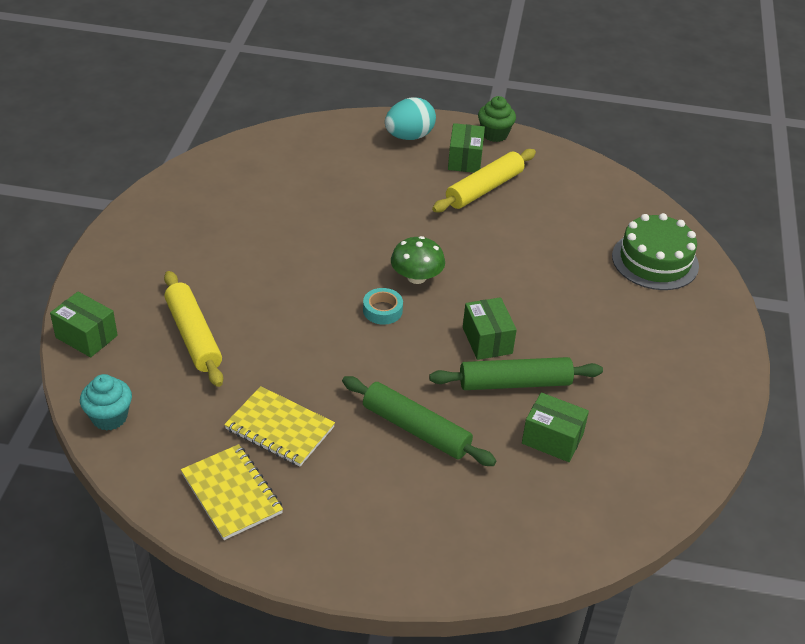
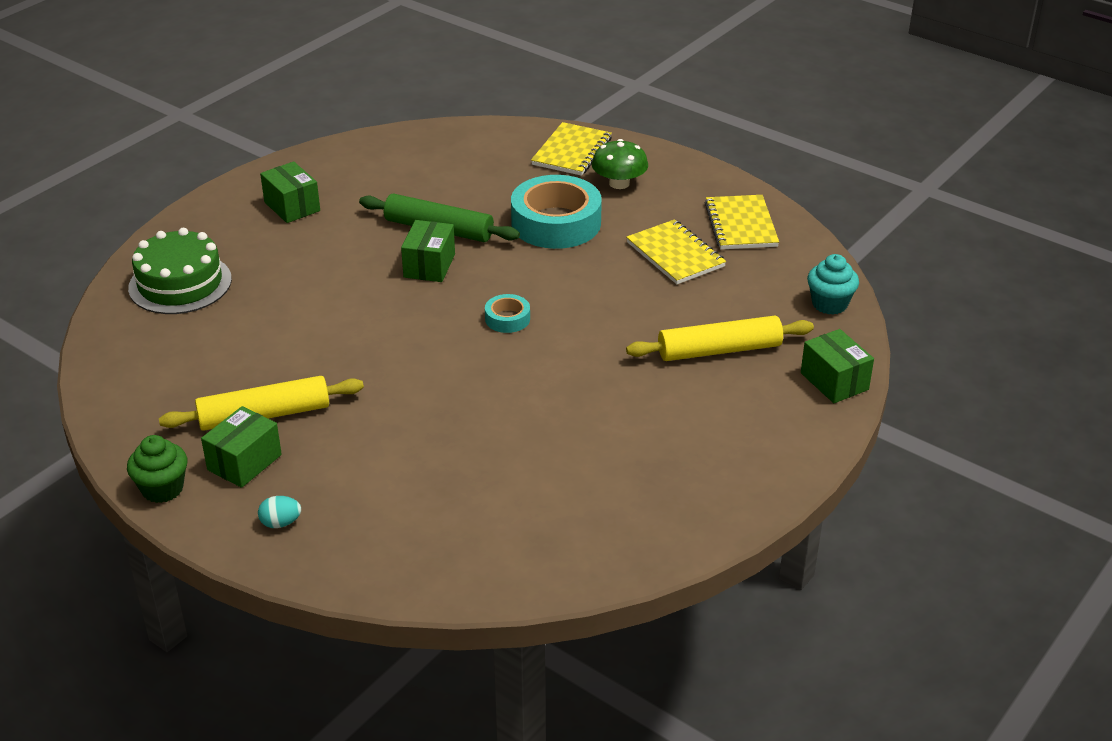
camera: 150 degrees left, 5 degrees down
(193, 336) = (719, 350): yellow rolling pin -> yellow rolling pin turned 75 degrees clockwise
(409, 136) = (280, 523): turquoise egg -> turquoise egg, size x0.49
(416, 277) = (443, 340): green mushroom -> green mushroom (619, 183)
(416, 429) = (556, 223): green rolling pin -> turquoise tape
(473, 545) = (572, 152): none -> yellow notebook
(552, 439) = (448, 187): green box -> green box (292, 206)

